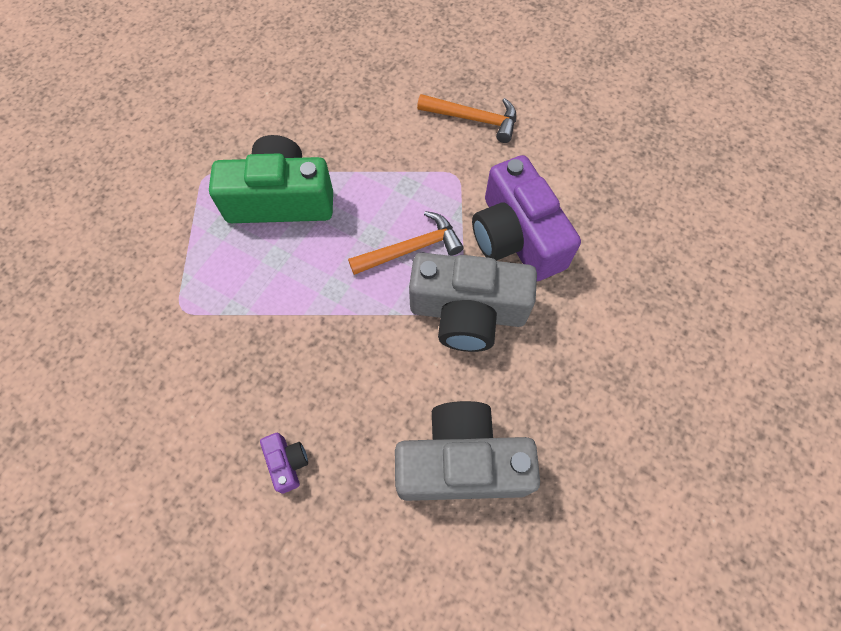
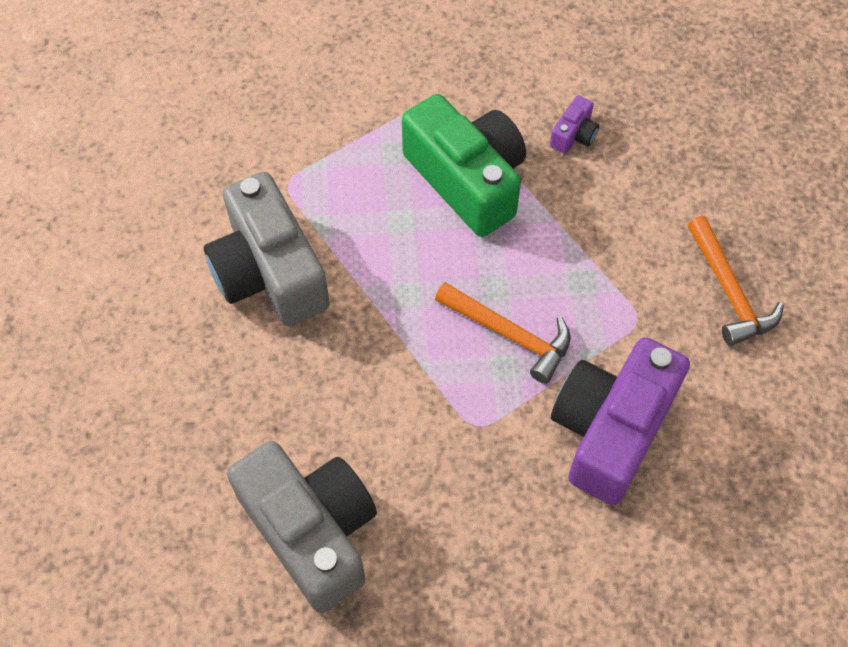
camera: 55 degrees right, 5 degrees down
(287, 463) = (206, 374): purple camera -> purple camera (574, 135)
(467, 312) = (479, 436): grey camera -> grey camera (269, 272)

